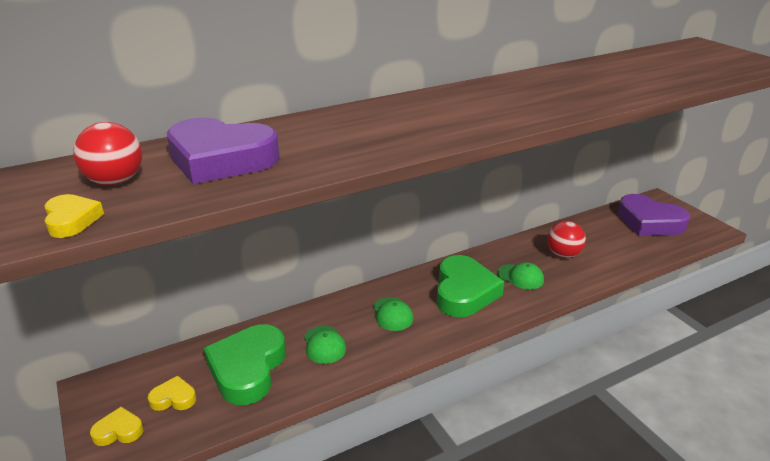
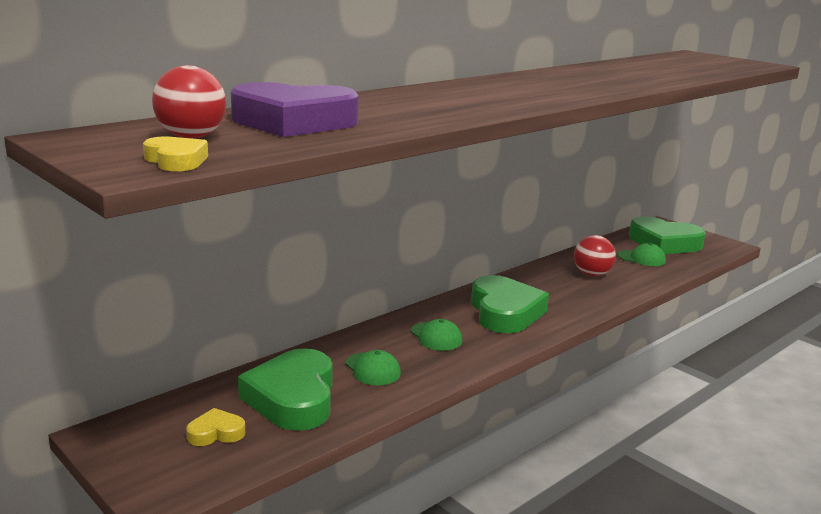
camera: 15 degrees left, 10 degrees down
(119, 431) = (162, 469): yellow heart -> none
(520, 277) = (558, 295): green cap -> green cap (642, 258)
(649, 222) = (664, 243): purple heart -> green heart

